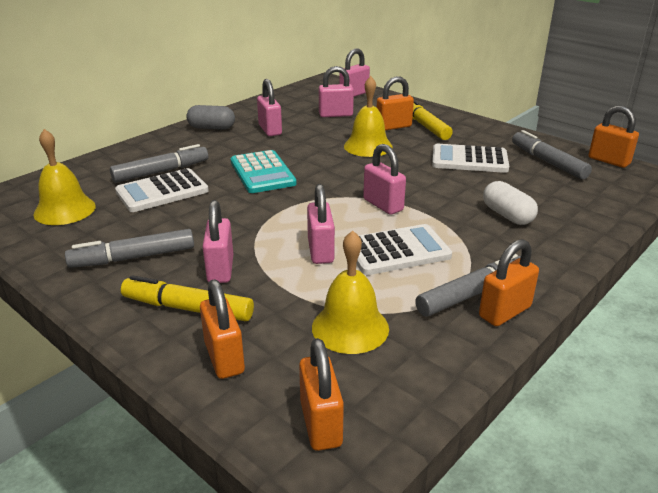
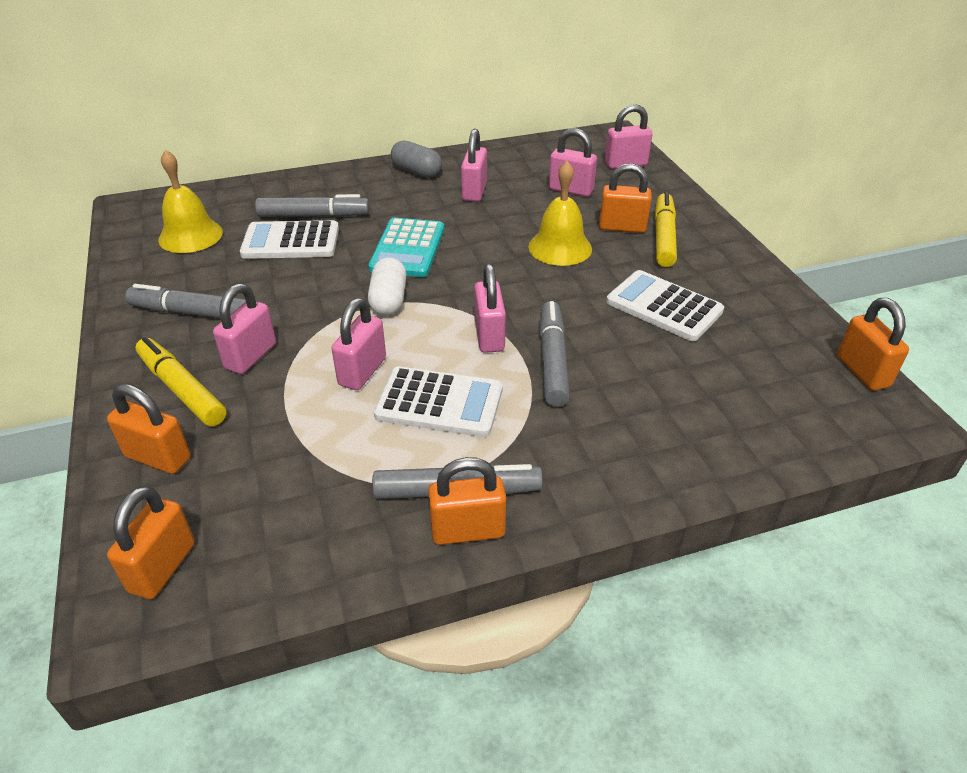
camera: 30 degrees right, 10 degrees up
(224, 358) = (158, 457): orange padlock -> orange padlock turned 75 degrees counterclockwise
(350, 327) = (295, 476): yellow bell -> none
(507, 215) = (619, 404): white capsule -> white capsule (388, 300)
(548, 162) = (768, 344): grey marker -> grey marker (552, 360)

